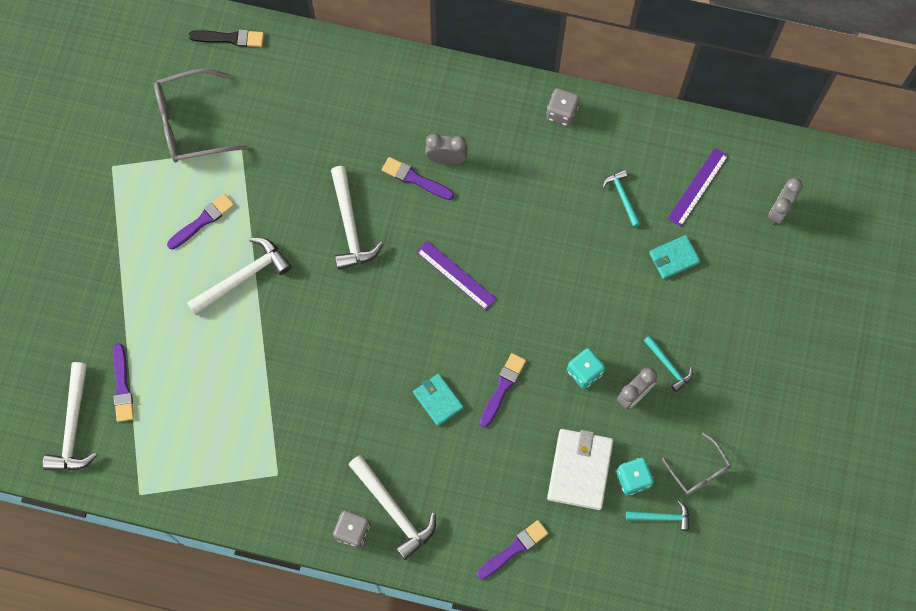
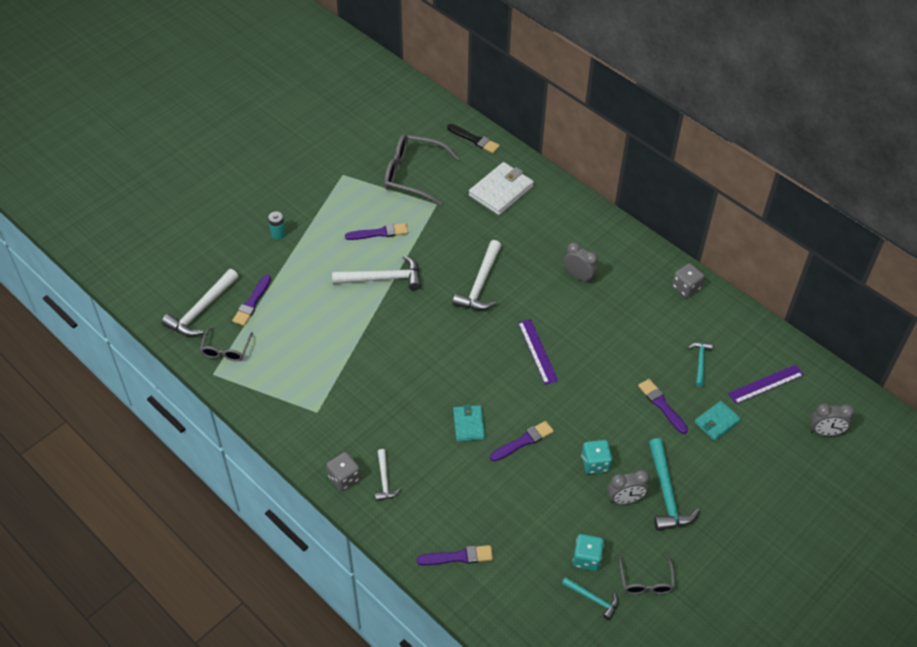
camera: 30 degrees right, 20 degrees down
(92, 284) = (278, 234): none -> turquoise battery
(134, 459) = (226, 350): none -> grey glasses
(393, 510) = (384, 480): white hammer -> white hammer, size x0.57
(415, 179) = (547, 277): purple brush -> purple brush (661, 405)
(580, 470) = (547, 529): white wallet -> white wallet (501, 191)
(668, 366) = (666, 493): turquoise hammer -> turquoise hammer, size x1.77
(674, 258) = (717, 422): turquoise wallet -> turquoise wallet turned 45 degrees counterclockwise
(779, 211) = (825, 432): grey clock -> grey clock turned 150 degrees counterclockwise

